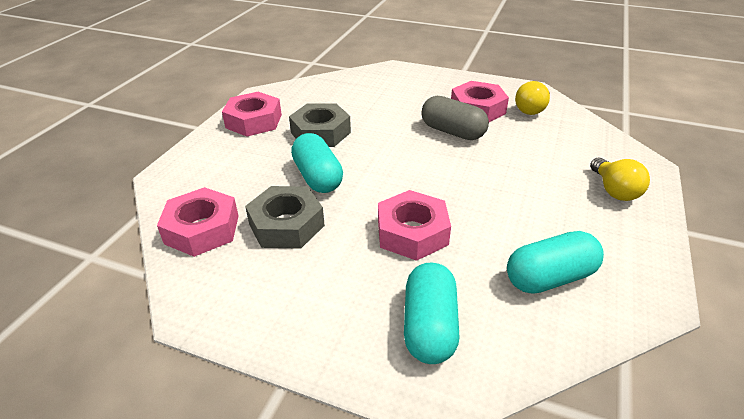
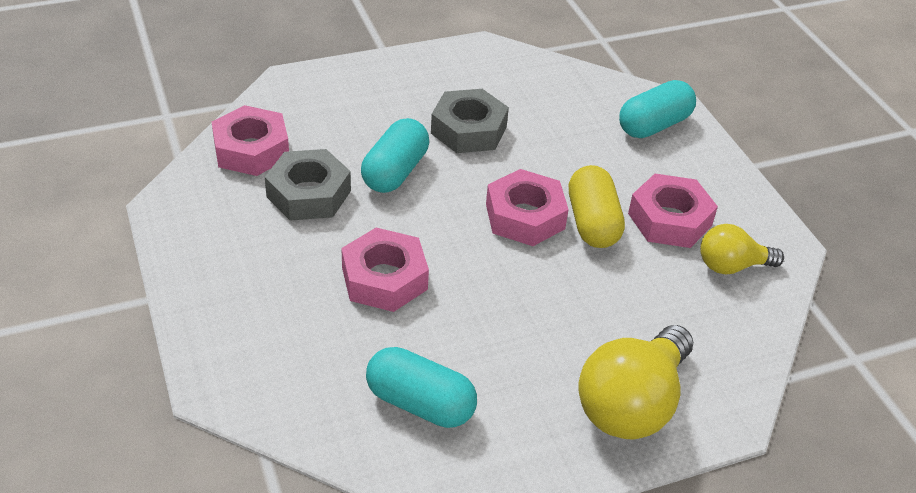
camera: 45 degrees right, 5 degrees up
(253, 121) = (432, 75): pink nut -> pink nut (525, 216)
(429, 326) = (277, 348): turquoise capsule -> turquoise capsule (654, 125)
(452, 132) = (592, 223): grey capsule -> yellow capsule
(614, 190) = (632, 404): yellow light bulb -> yellow light bulb, size x1.70

